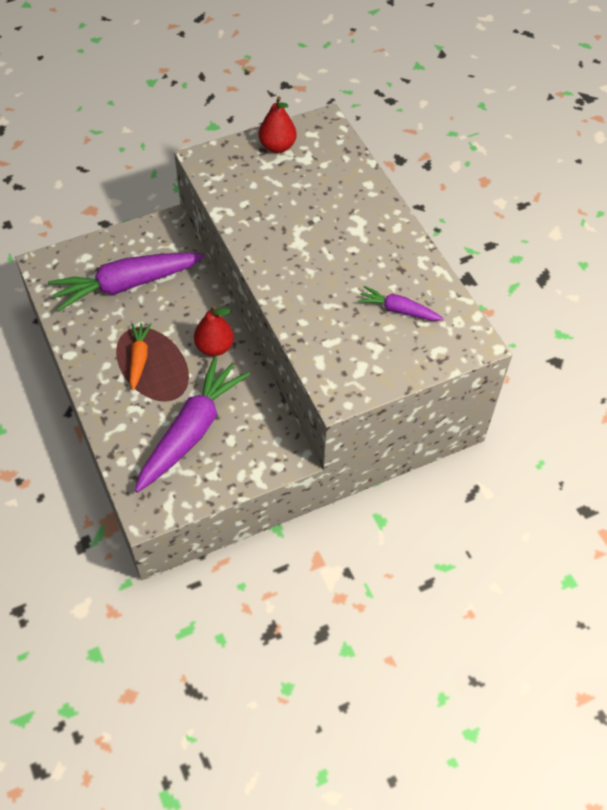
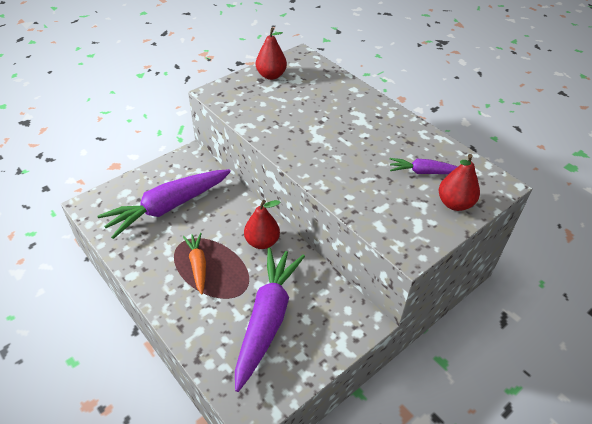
camera: 15 degrees left, 10 degrees down
(413, 354) = (454, 203): none -> red pear

